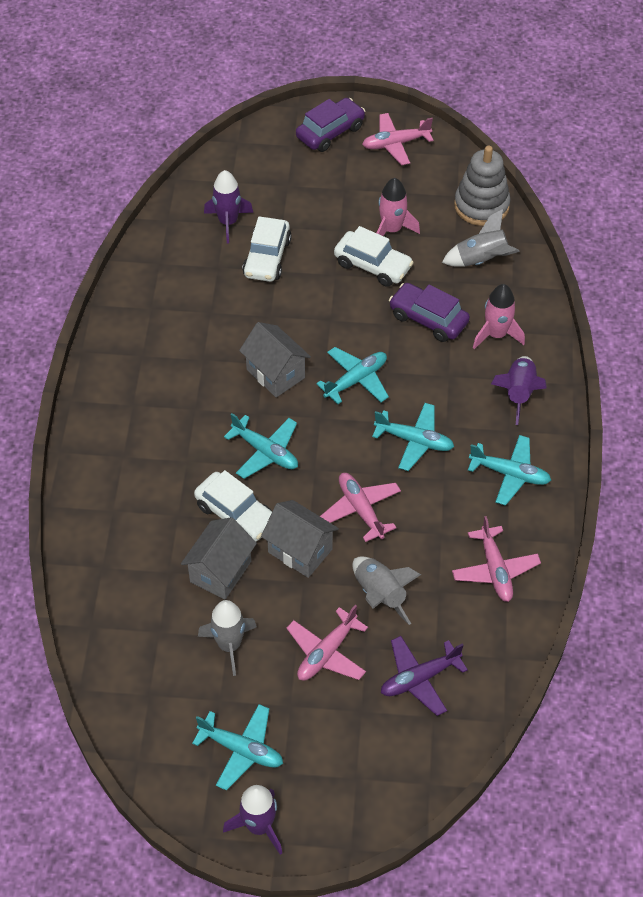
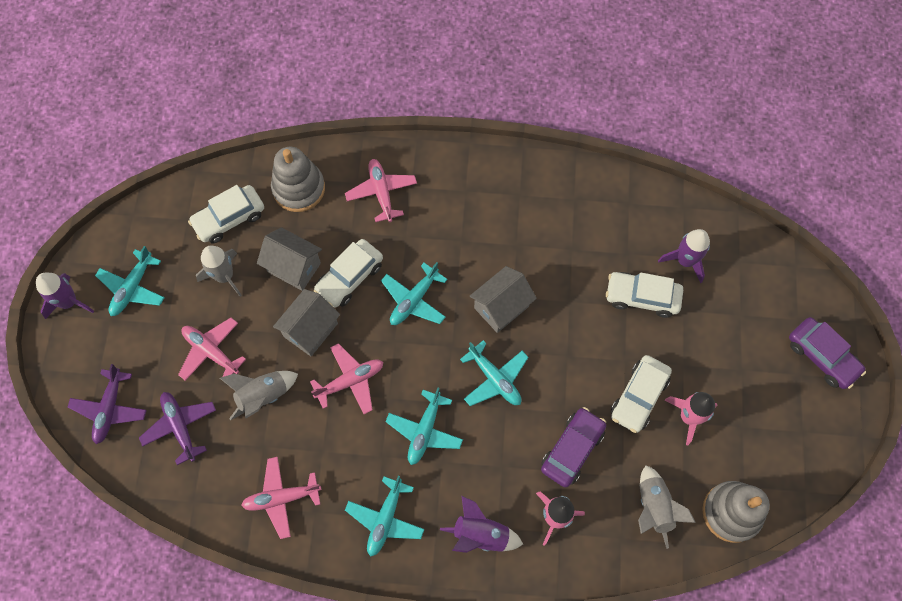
camera: 90 degrees right, 15 degrees up
(115, 571) = (299, 188): none -> grey stacking toy
(151, 646) = (229, 218): none -> white car
(395, 144) = (813, 424): pink plane -> pink plane (381, 193)
(400, 759) = (110, 409): none -> purple plane

